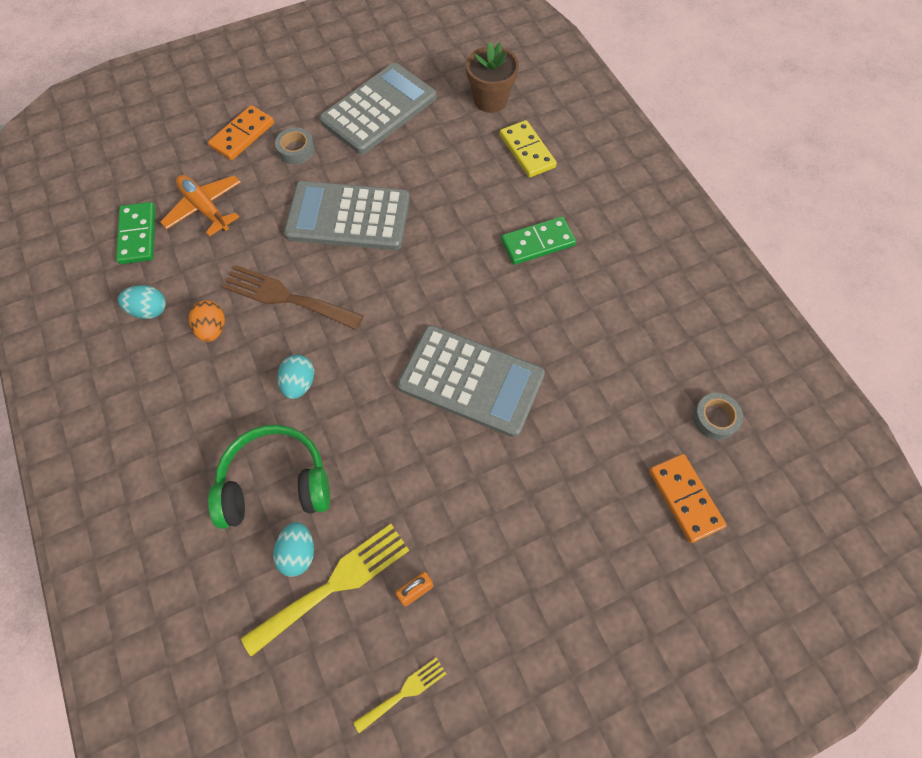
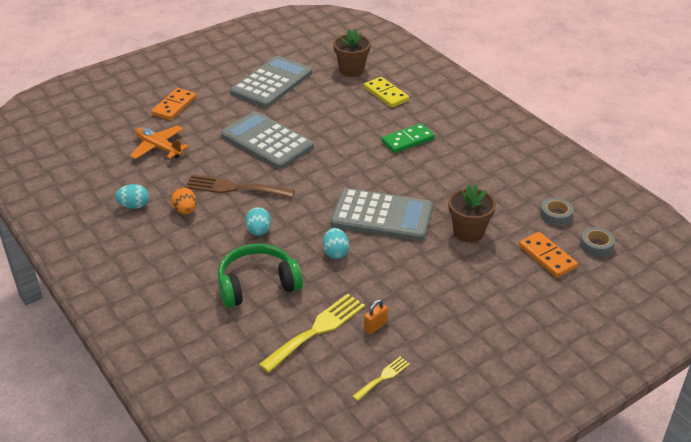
camera: 10 degrees left, 25 degrees down
(138, 235) = (112, 167): green domino -> none
(296, 150) = (217, 110): grey tape -> grey tape (596, 245)
(298, 553) = (285, 318): turquoise egg -> turquoise egg (335, 252)
(348, 217) = (267, 141): grey calculator -> grey calculator turned 45 degrees clockwise
(584, 432) = (468, 232): none -> brown flower pot

